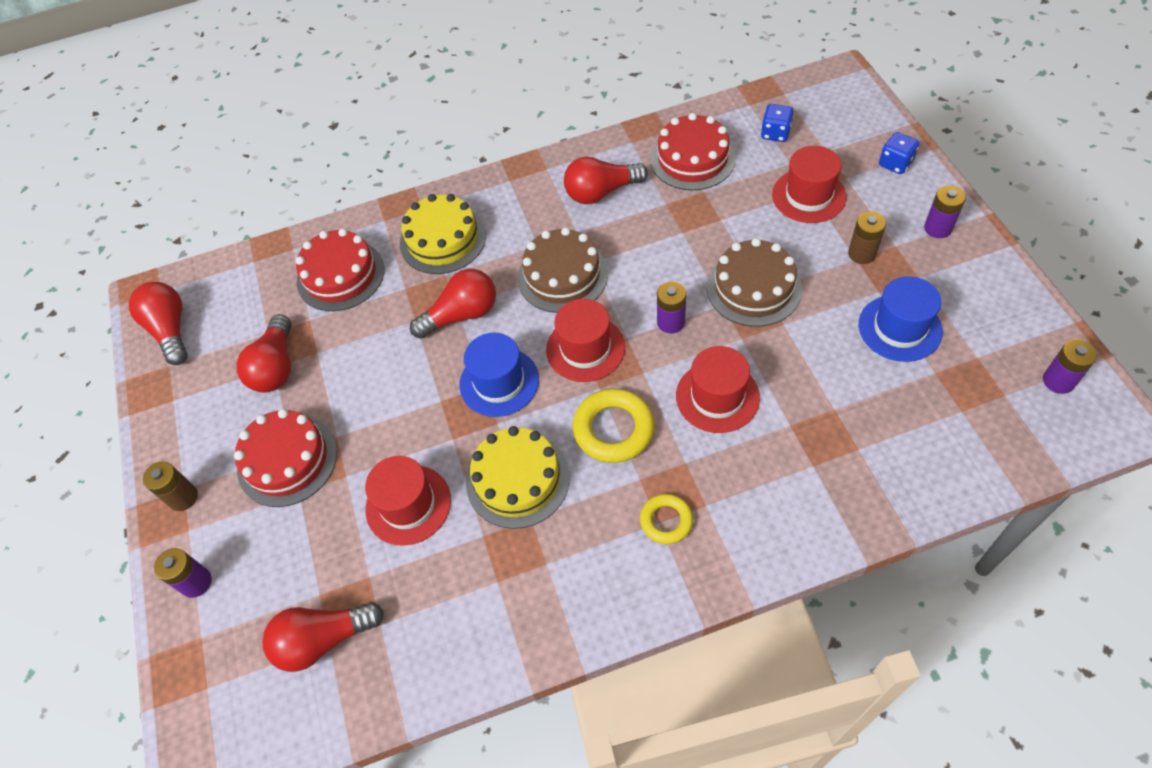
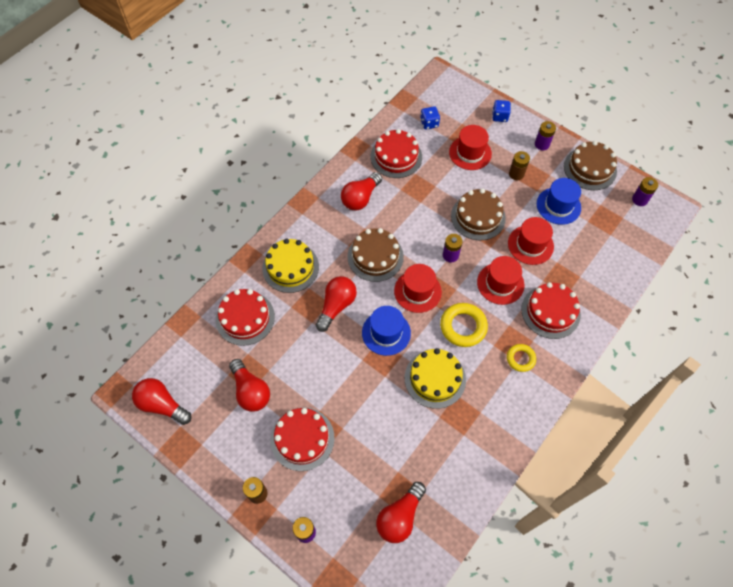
camera: 40 degrees left, 5 degrees up
(408, 504) = (389, 423): red hat -> red hat (530, 245)
(768, 477) = (550, 311): none -> red cake
(998, 296) = (590, 168): none -> brown cake

